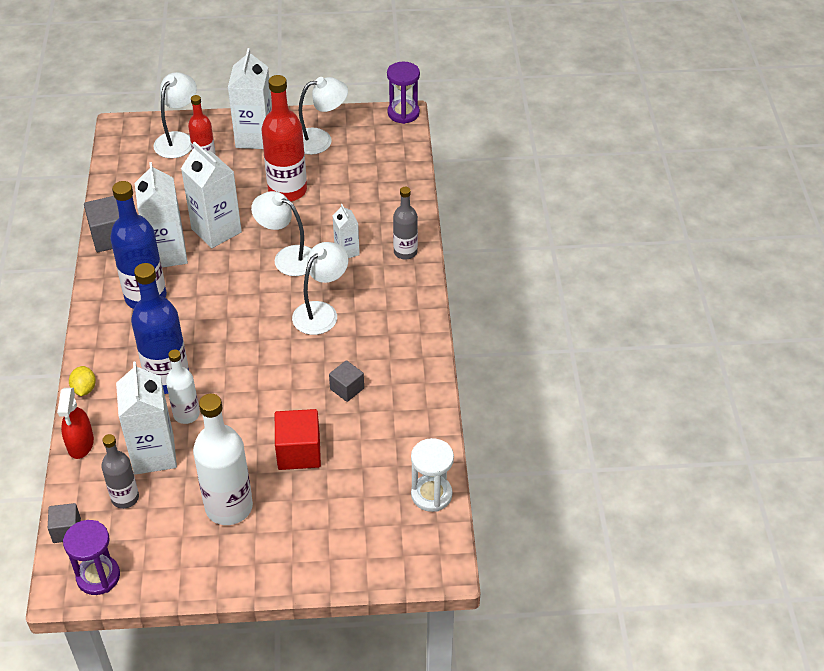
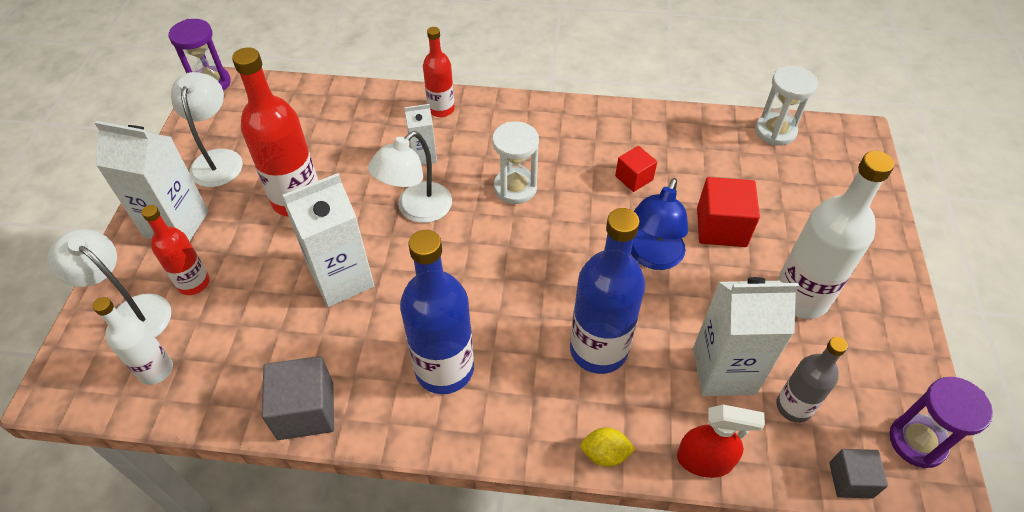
camera: 80 degrees left, 5 degrees up
(167, 253) = (366, 339): white carton -> none
(186, 414) = (660, 331): white bottle -> white bottle (156, 370)
(259, 406) = (652, 257): none -> blue lamp
(321, 312) = (515, 188): white lamp -> white hourglass
(347, 389) = (634, 178): grey cube -> red cube
(405, 252) = (441, 109): grey bottle -> red bottle

